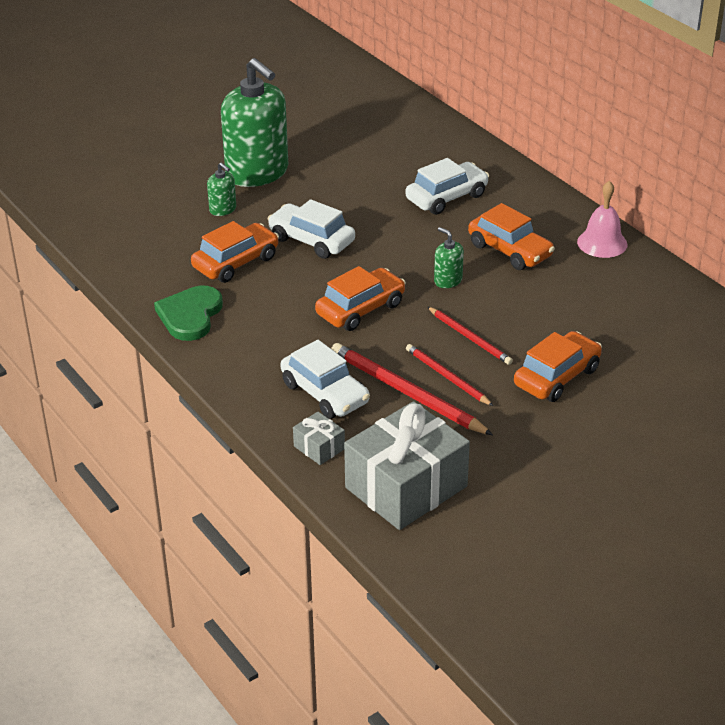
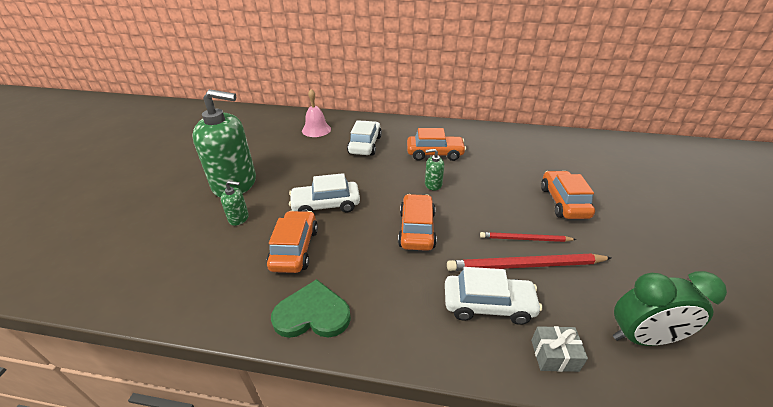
camera: 45 degrees left, 0 degrees up
(190, 315) = (312, 314): green heart -> green heart turned 120 degrees clockwise
(406, 487) = (642, 338): grey gift -> green clock
(470, 338) = (494, 208): red pencil -> none
(602, 243) = (464, 130): pink bell -> pink bell (316, 129)

